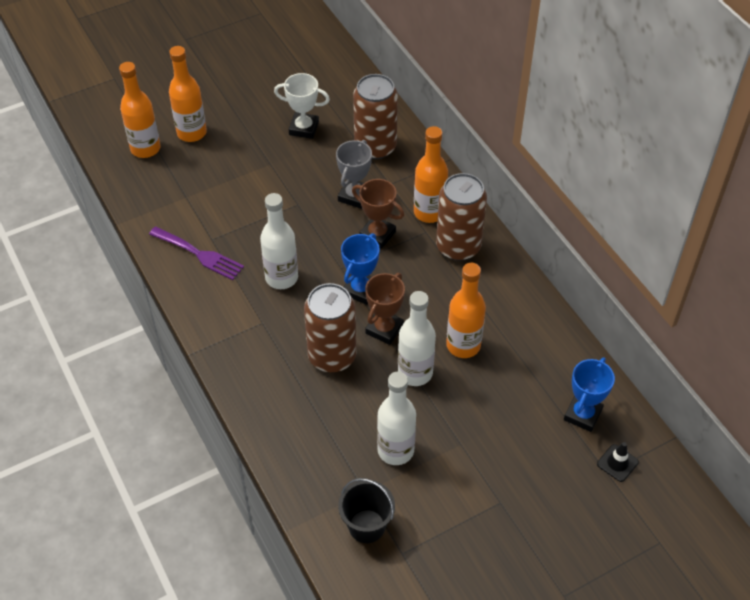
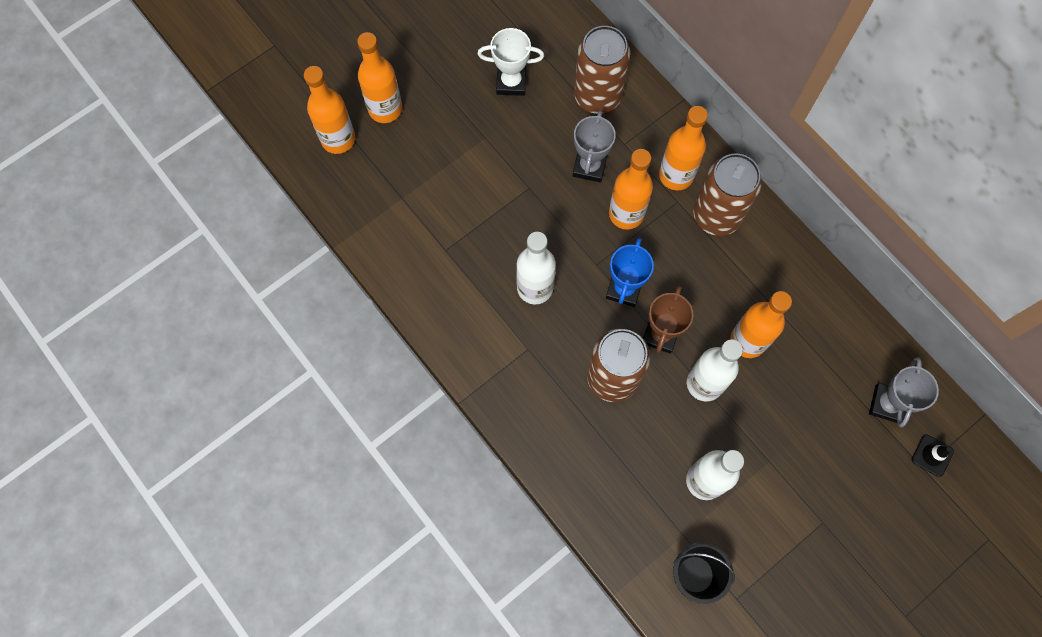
camera: 10 degrees left, 20 degrees up
(199, 254) = (437, 272): purple fork -> none
(377, 234) = (626, 214): brown trophy -> orange bottle
(582, 414) = (887, 404): blue trophy -> grey trophy

